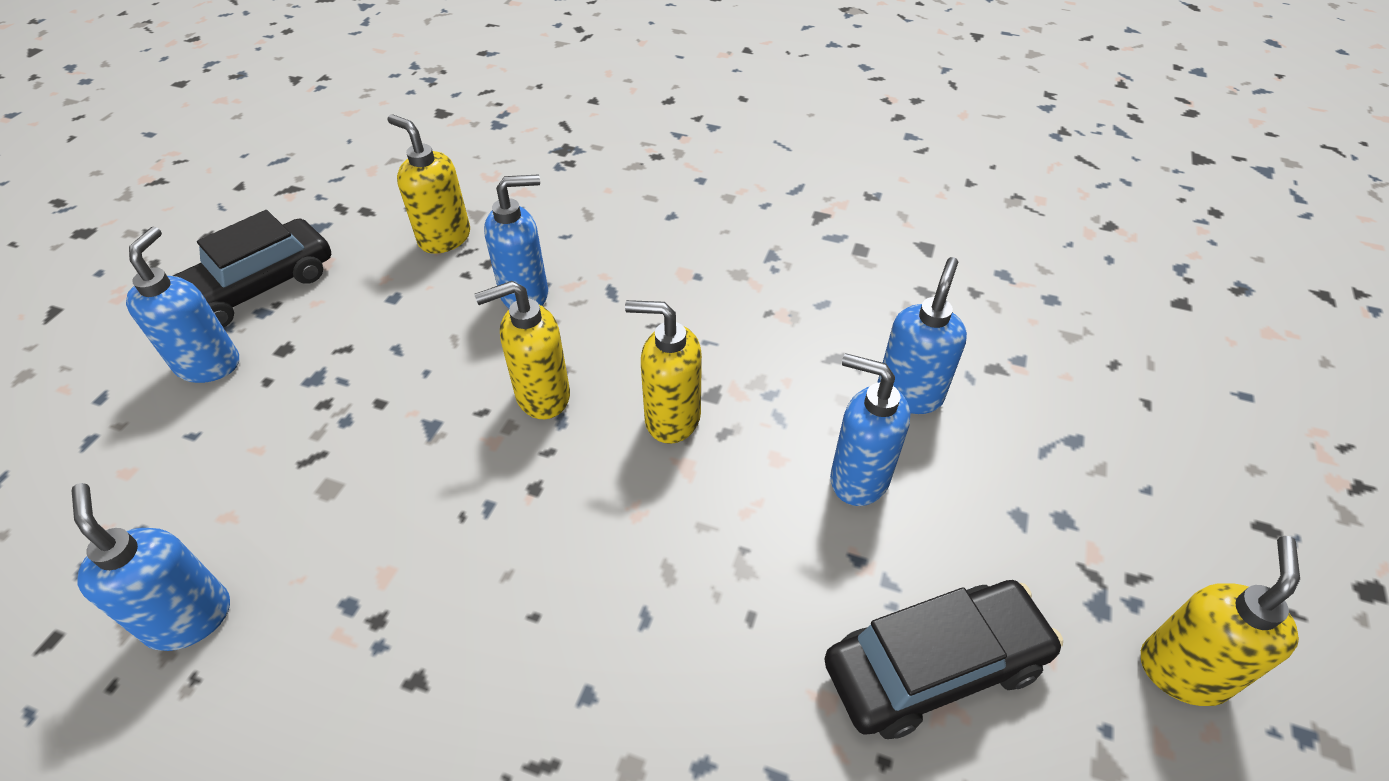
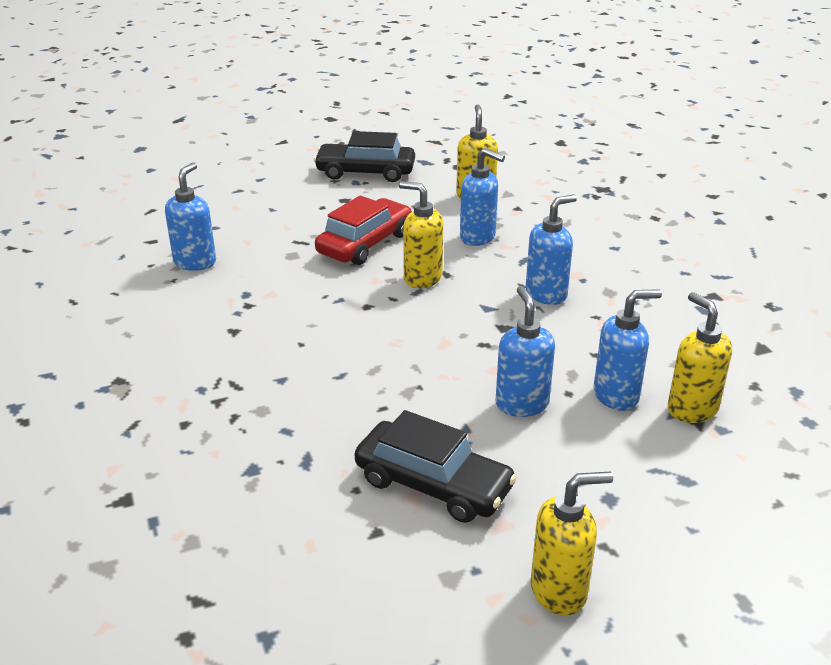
camera: 50 degrees right, 15 degrees down
(209, 364) = (310, 189): blue soap dispenser -> blue soap dispenser (546, 294)
(405, 397) = (365, 243): none -> red car
(671, 418) = (468, 323): yellow soap dispenser -> yellow soap dispenser (691, 409)

